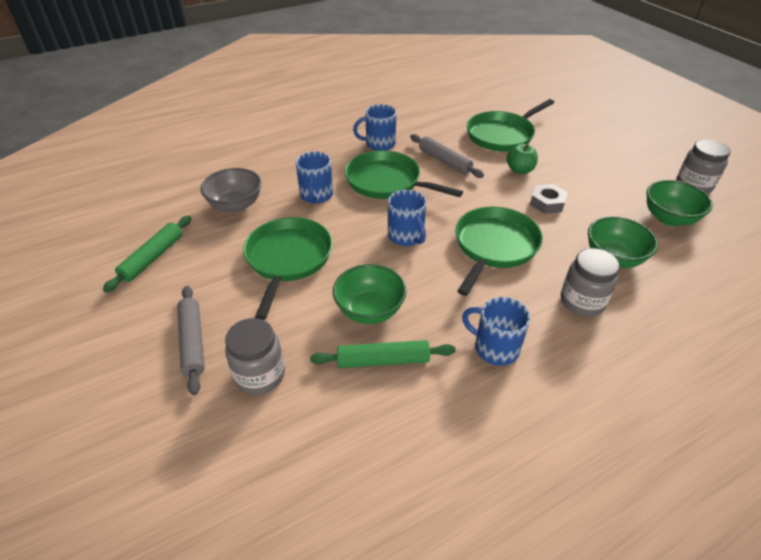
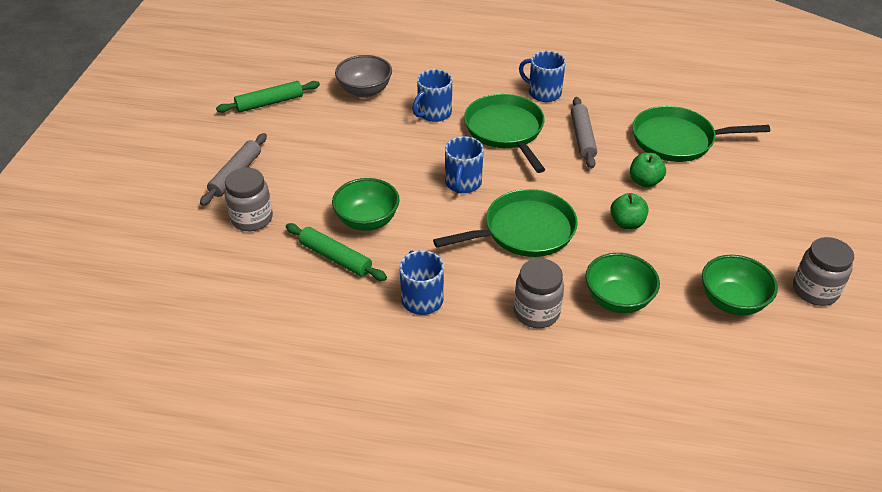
camera: 40 degrees right, 0 degrees up
(288, 259) = (355, 152): green pan -> none
(547, 203) = (627, 223): grey nut -> green apple

